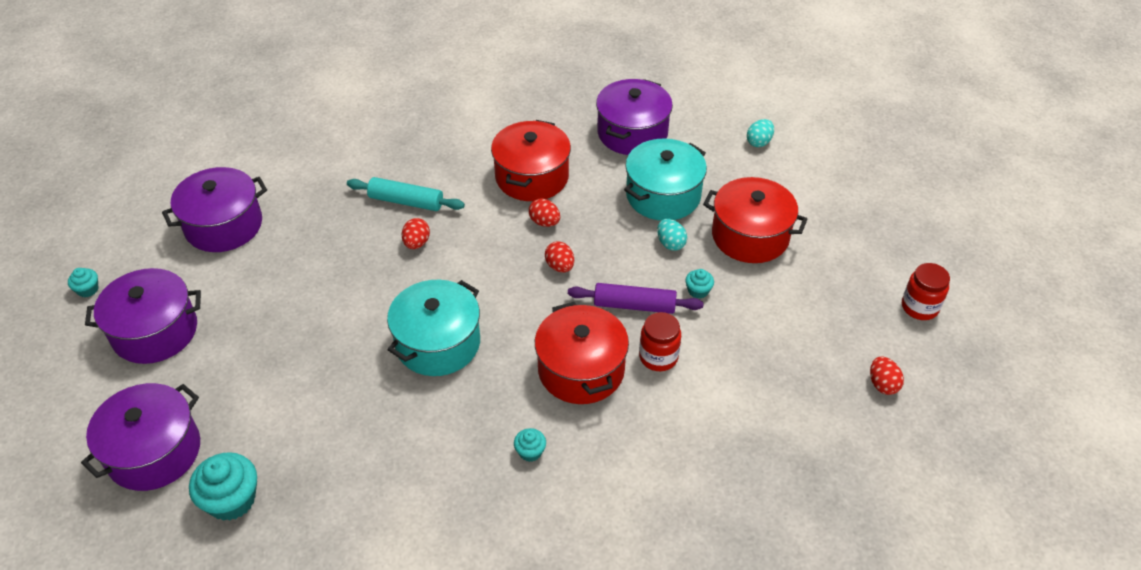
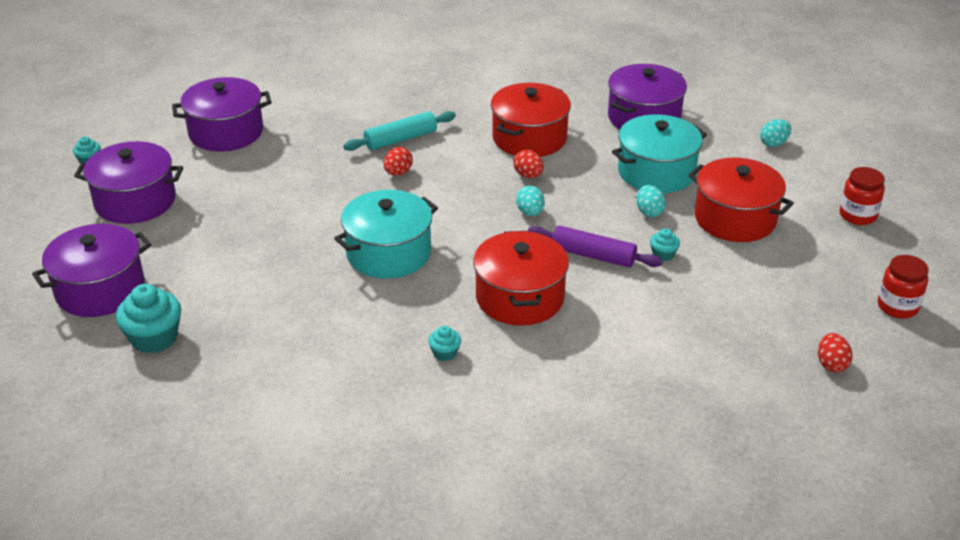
camera: 15 degrees right, 10 degrees down
(406, 201) = (400, 139): turquoise rolling pin -> turquoise rolling pin turned 60 degrees counterclockwise
(560, 266) = (530, 212): red egg -> turquoise egg
(658, 357) = (601, 301): red jar -> red jar (857, 215)

